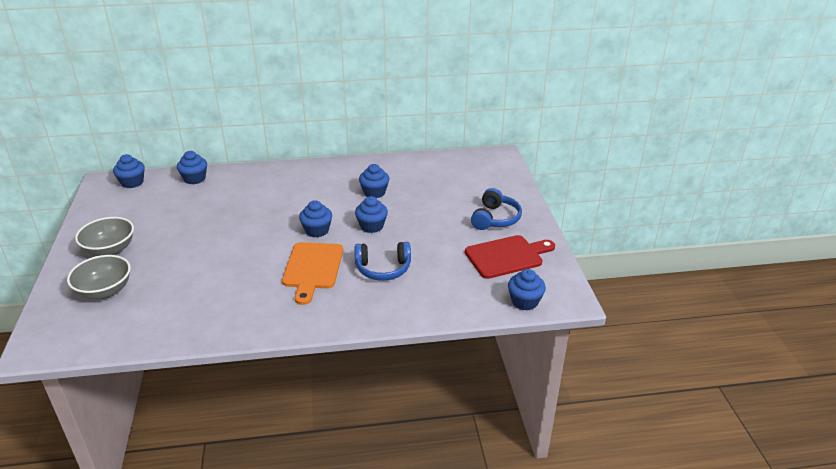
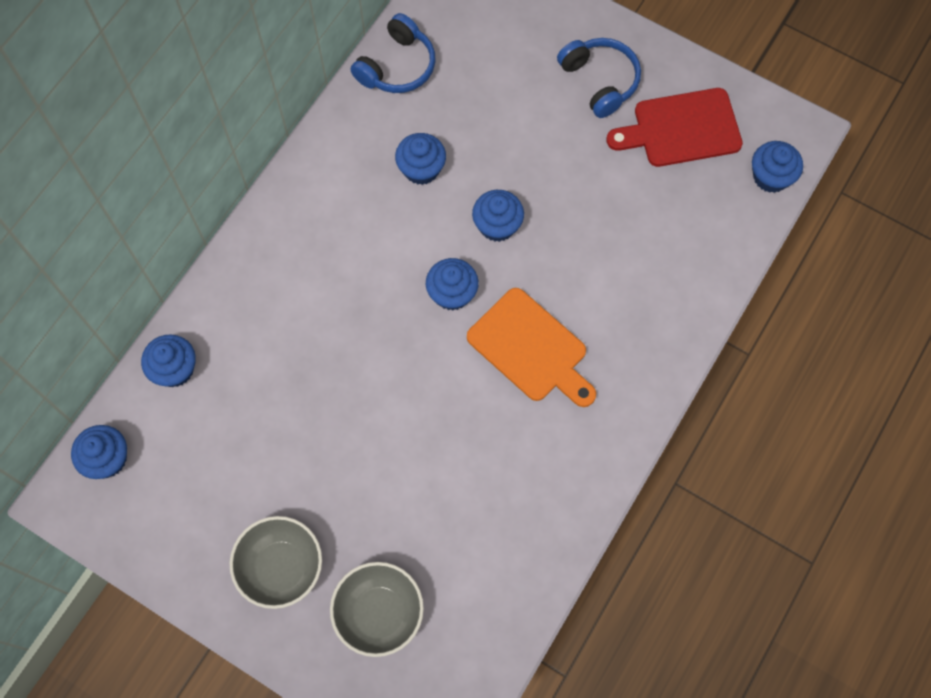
camera: 50 degrees left, 35 degrees up
(383, 269) = (596, 273): blue headphones -> blue headphones (397, 66)
(507, 256) = (681, 129): red cutting board -> red cutting board turned 120 degrees counterclockwise

